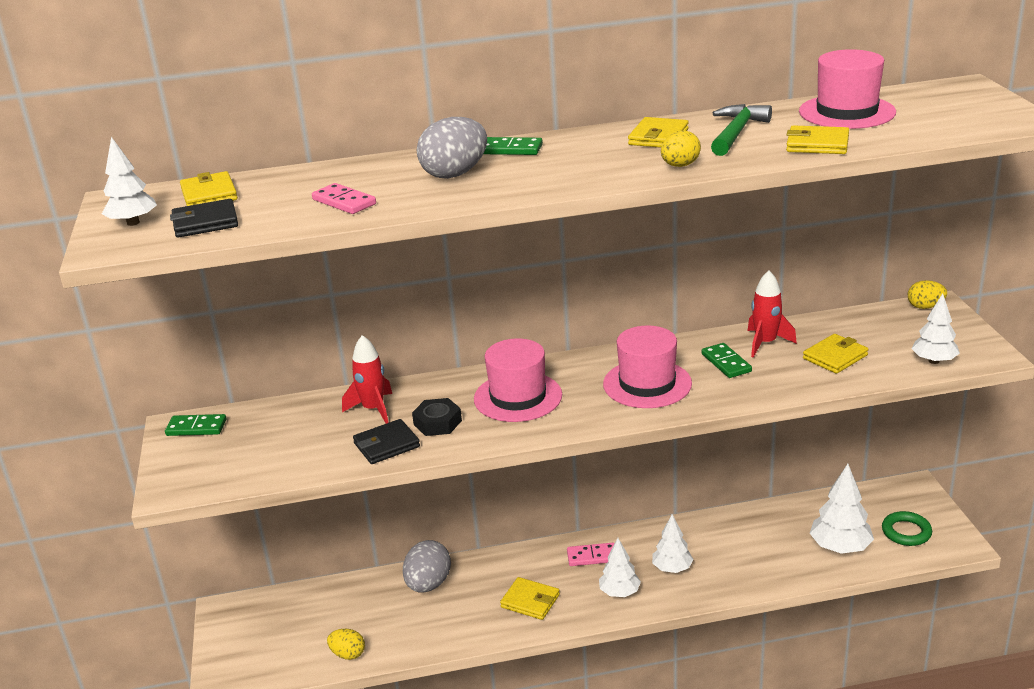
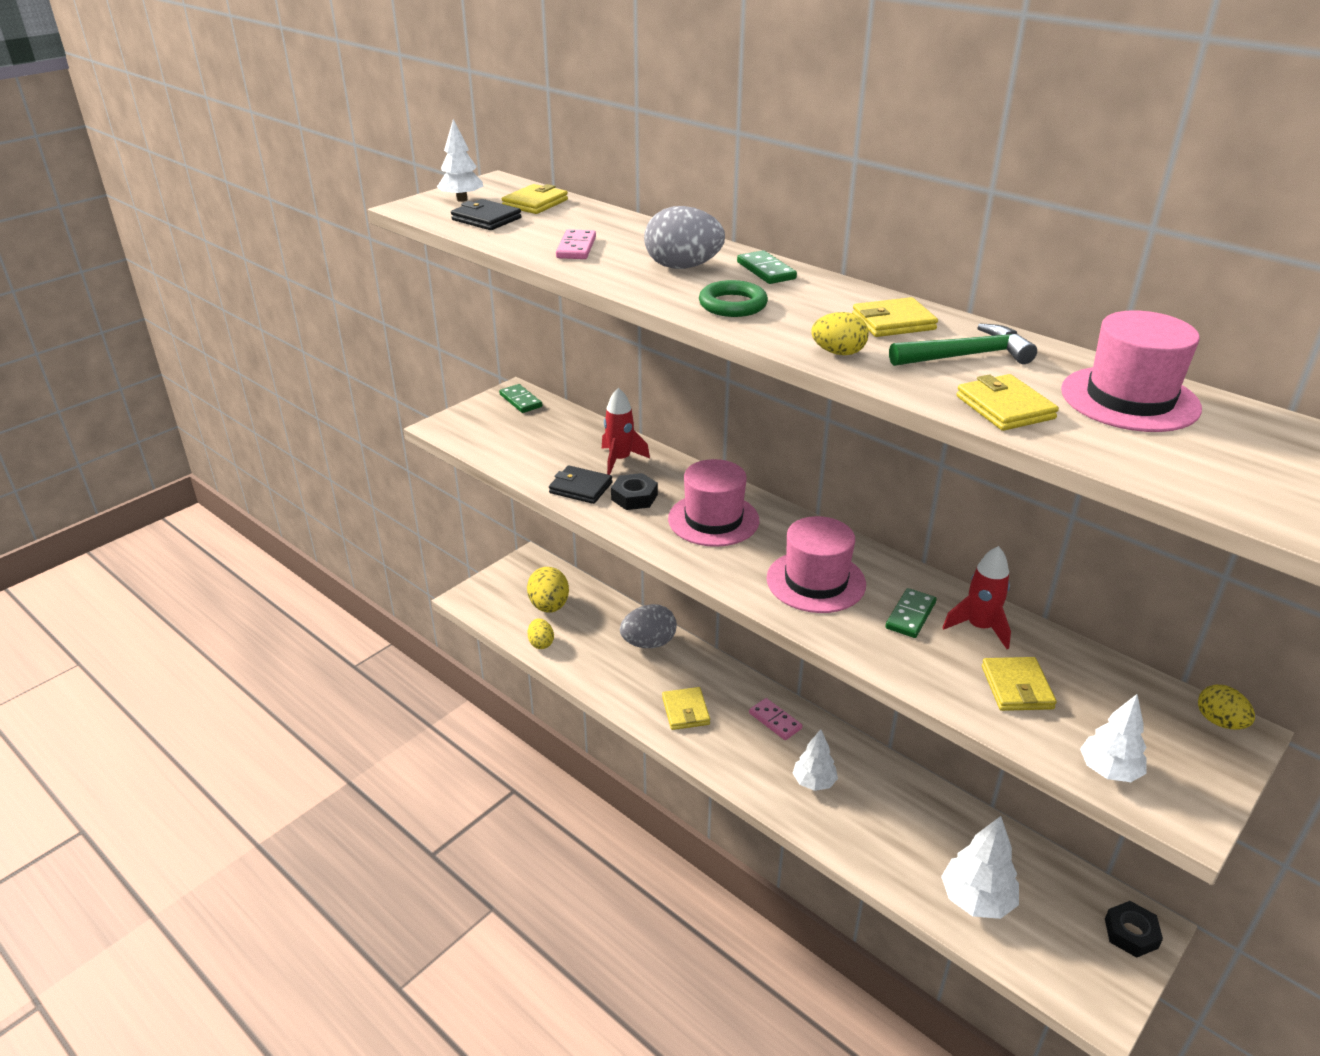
camera: 50 degrees right, 5 degrees up
(305, 626) = (549, 606): none -> yellow egg
(619, 592) = (749, 762): white tree -> none
(835, 357) = (1017, 687): yellow wallet -> yellow wallet turned 75 degrees clockwise
(906, 532) = (1064, 949): green ring -> green ring (732, 305)
(914, 498) = (1131, 933): none -> black nut

